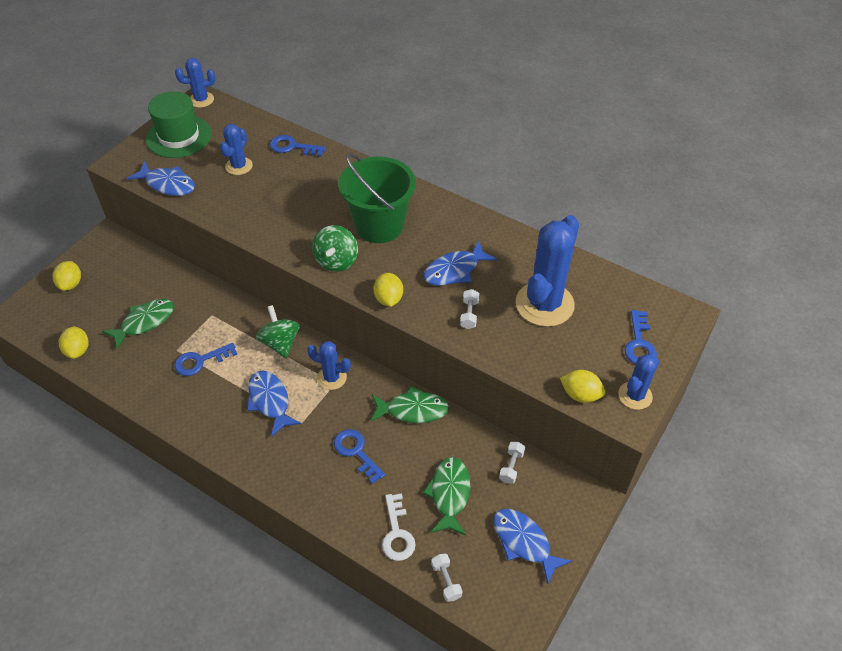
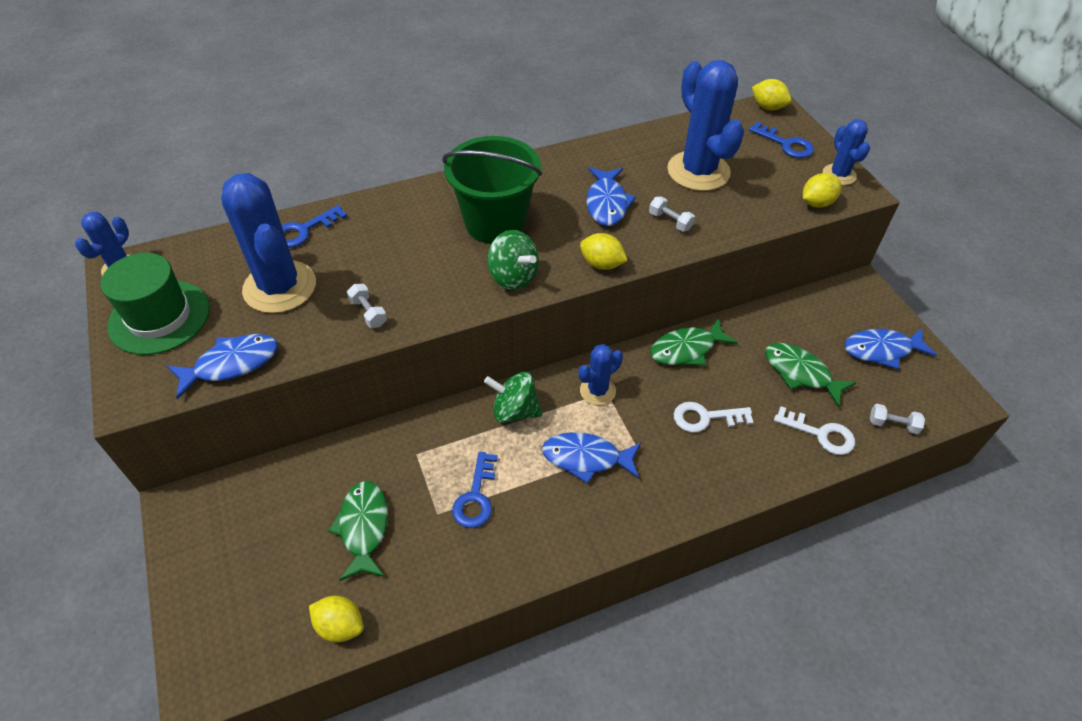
camera: 55 degrees left, 0 degrees up
(71, 284) = (215, 585): yellow lemon -> yellow lemon (768, 107)
(239, 166) = (280, 287): blue cactus -> blue cactus, size x1.89
(356, 452) = (705, 418): blue key -> white key
(413, 410) = (686, 349): green fish -> green fish turned 150 degrees counterclockwise
(511, 466) = (798, 316): white dumbbell -> white dumbbell (368, 313)

